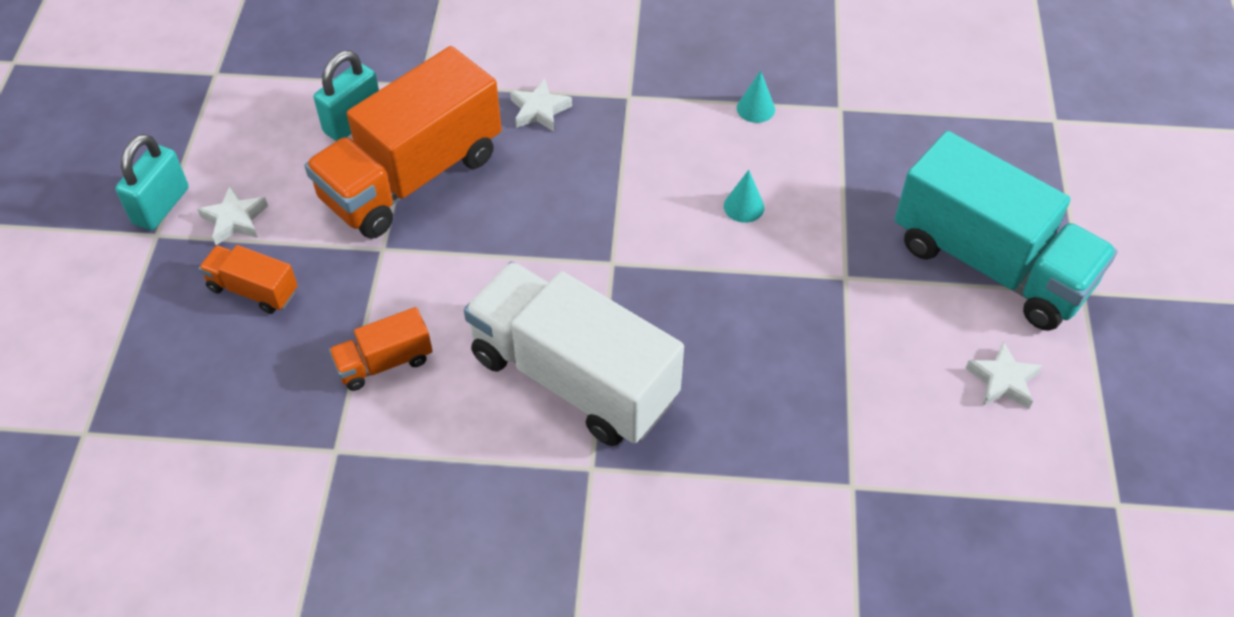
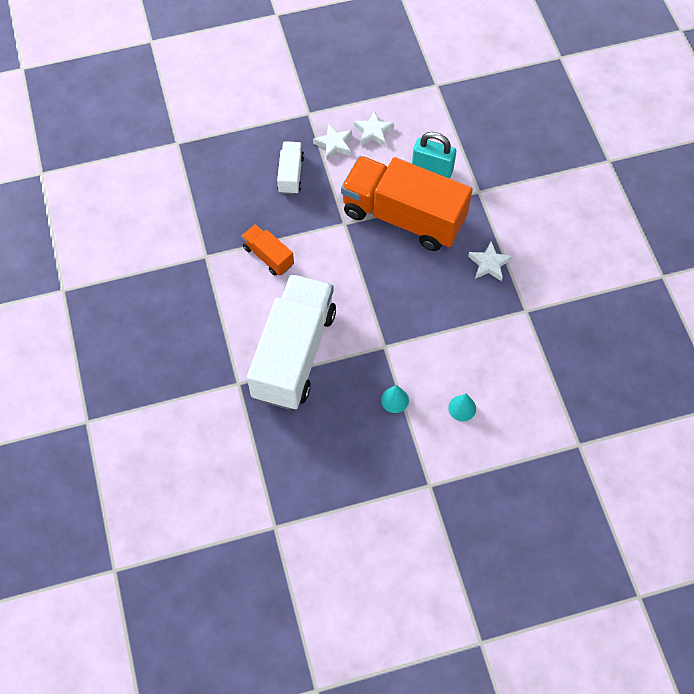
camera: 70 degrees right, 10 degrees up
(161, 206) = (328, 106): turquoise padlock -> none
(253, 290) = (291, 174): orange truck -> white truck
(755, 108) = (552, 391): turquoise cone -> turquoise cone (394, 400)
(990, 264) = (479, 575): turquoise truck -> none
(1003, 380) = (385, 601): white star -> white star (373, 132)

